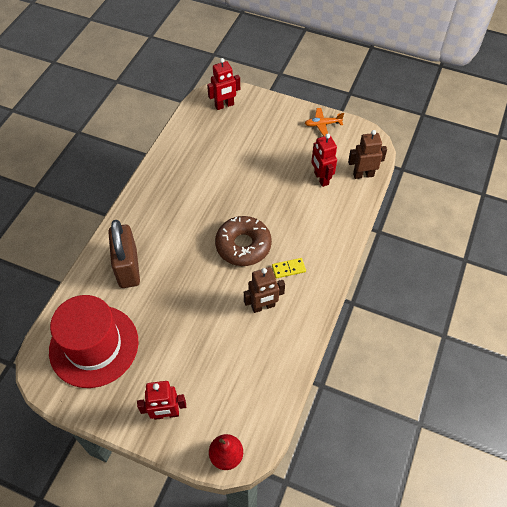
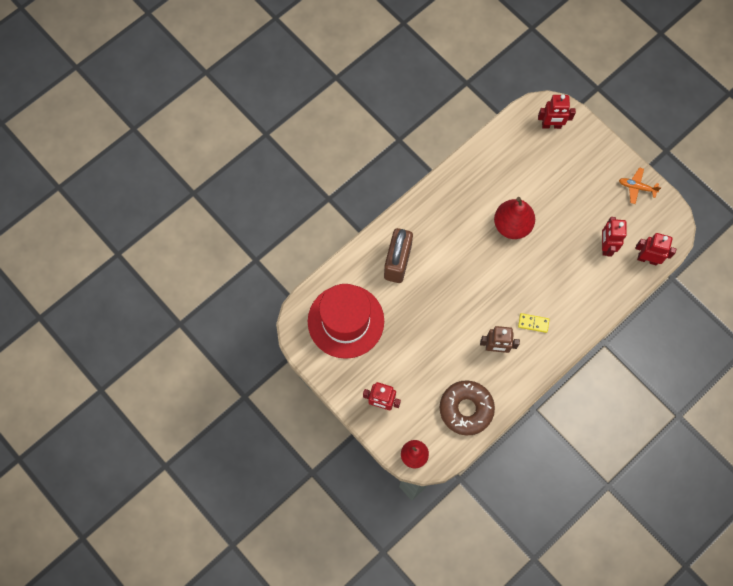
camera: 25 degrees right, 15 degrees up
(227, 194) = (512, 225): none -> red pear
(243, 245) = (504, 284): brown donut -> brown donut (466, 409)
(363, 175) = (647, 259): brown robot -> red robot

